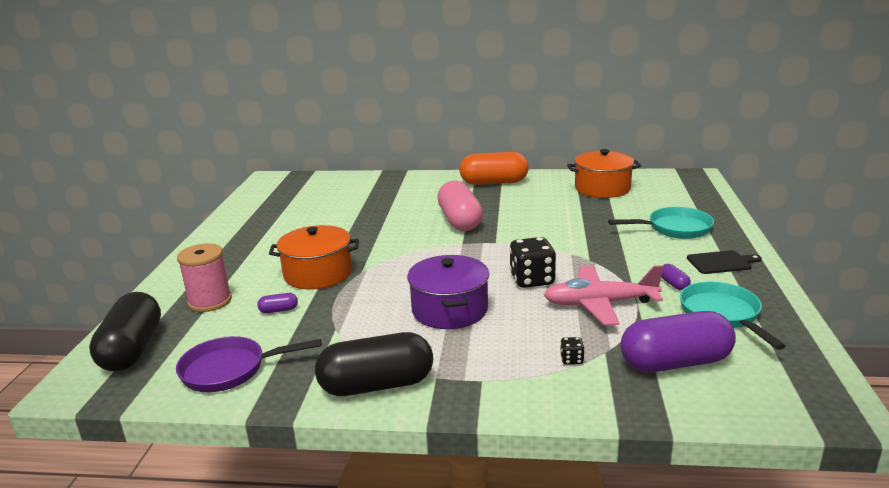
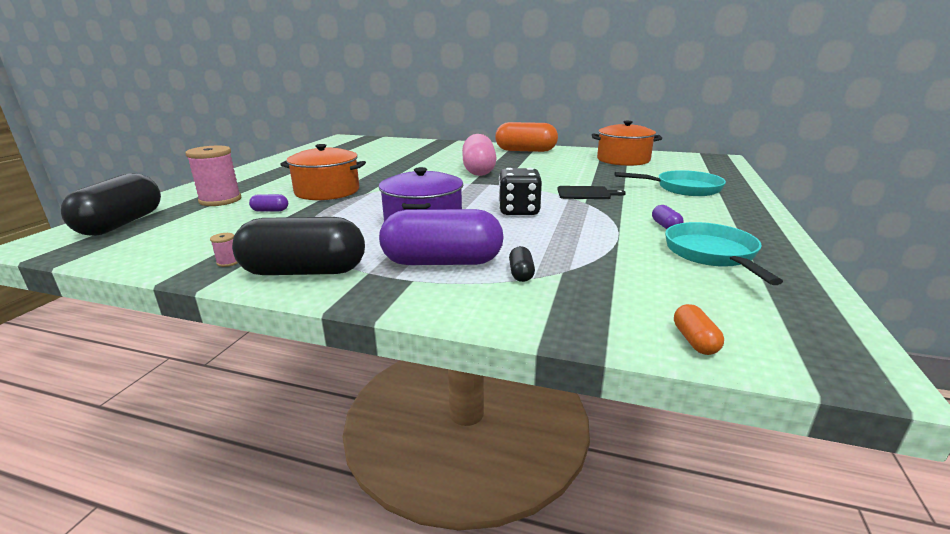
camera: 10 degrees right, 0 degrees up
(230, 370) = (184, 246): purple pan -> none
(294, 384) = (228, 262): none -> pink spool
(571, 360) = (521, 274): black dice -> black capsule
(599, 304) = (577, 234): pink plane -> none
(675, 363) = (639, 289): purple capsule -> purple capsule (442, 262)
(721, 262) = (725, 215): black cutting board -> black cutting board (586, 193)
(731, 408) = (694, 341): none -> orange capsule

